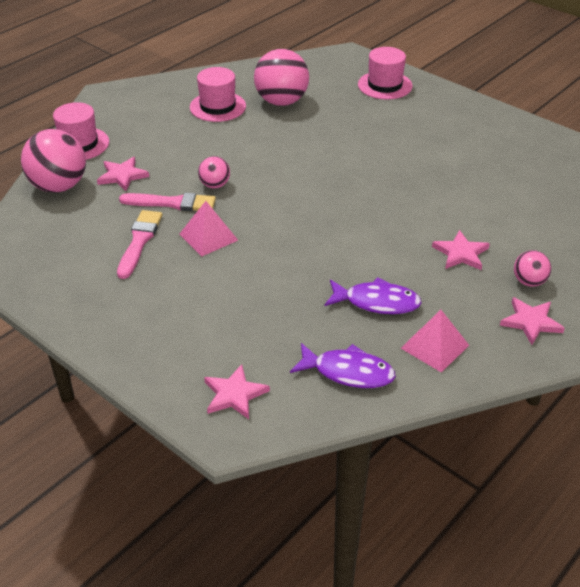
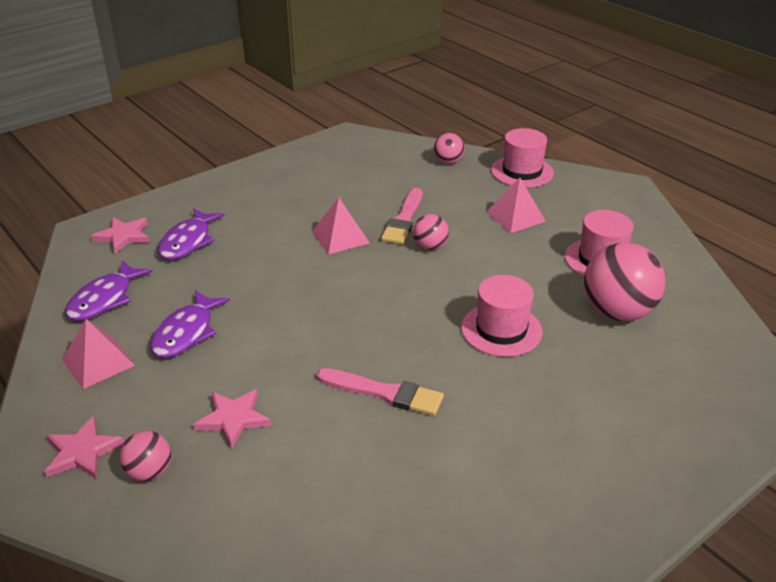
camera: 100 degrees right, 5 degrees down
(59, 186) = (448, 162): pink ball -> pink ball, size x0.52
(122, 176) = (459, 194): pink star -> none
(139, 241) = (348, 200): pink brush -> pink brush (385, 393)
(160, 145) = (515, 217): none -> pink pyramid
(235, 339) = (188, 241): none -> purple fish
(385, 85) = (678, 426): pink hat -> pink hat (501, 330)

